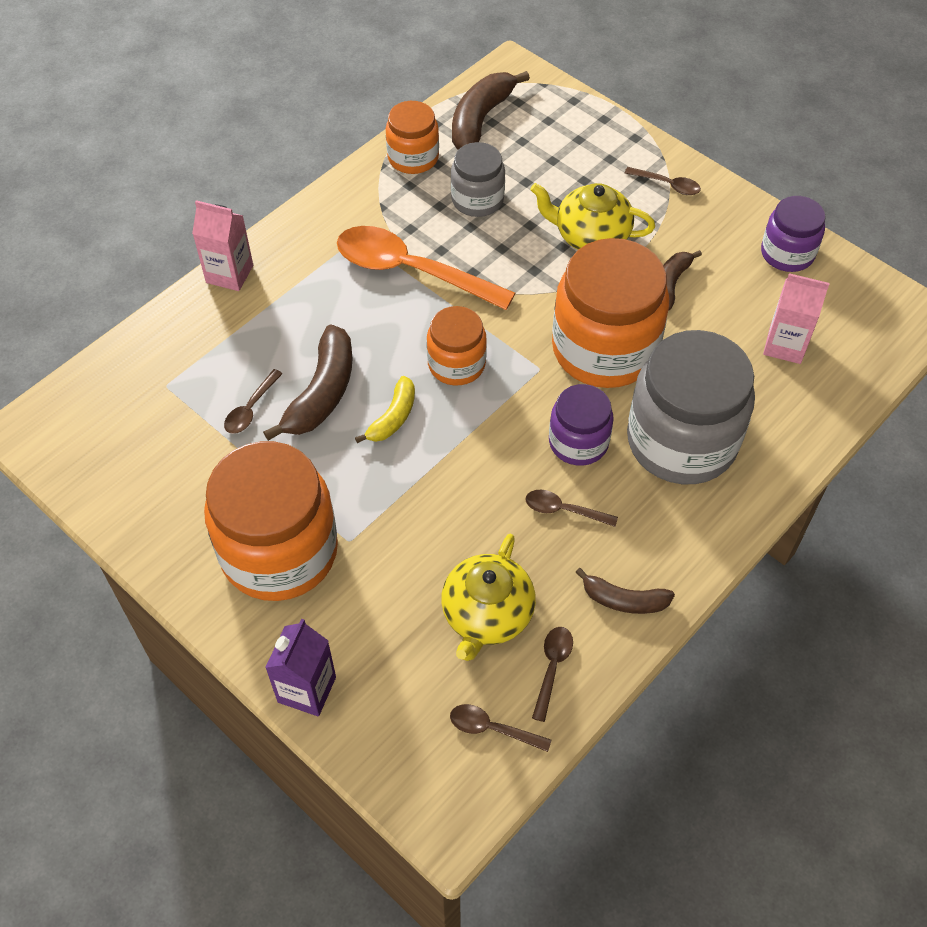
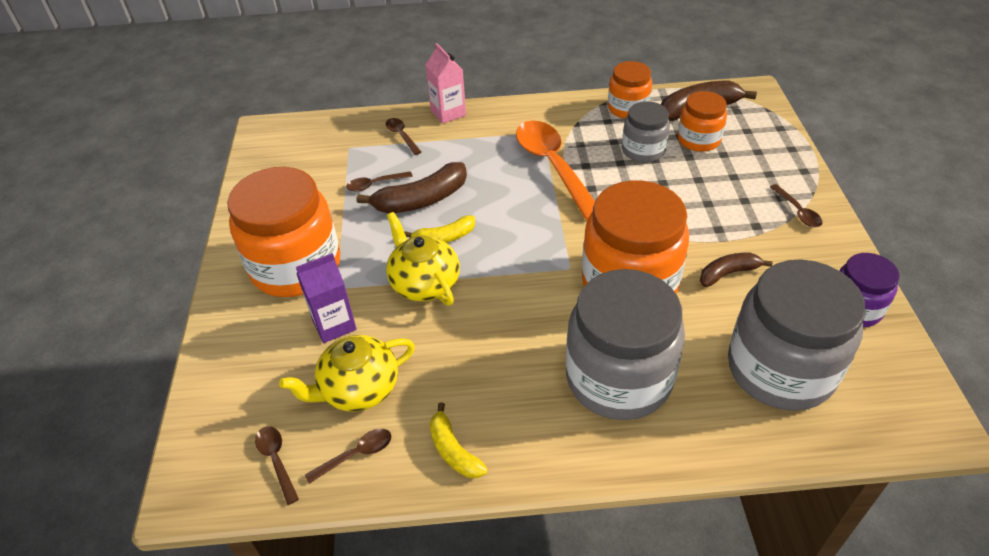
camera: 45 degrees right, 10 degrees down
(307, 689) = (215, 350): purple carton -> purple carton (334, 324)
(456, 364) = (518, 232): orange jar -> orange jar (698, 140)
(564, 510) = (482, 363): brown spoon -> brown spoon (401, 136)
(578, 442) = (542, 328): purple jar -> none
(590, 236) = (699, 211): yellow teapot -> yellow teapot (424, 283)
(624, 600) = (453, 450): brown banana -> yellow banana
(785, 345) = (780, 369): pink carton -> grey jar

